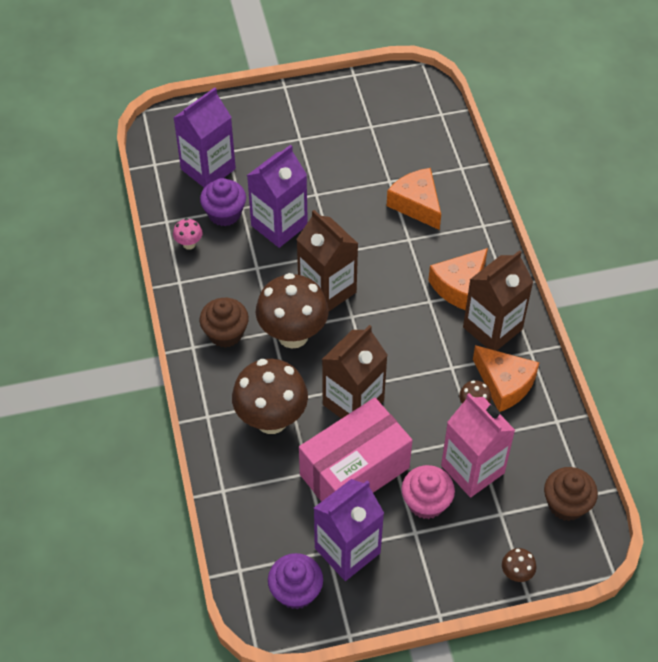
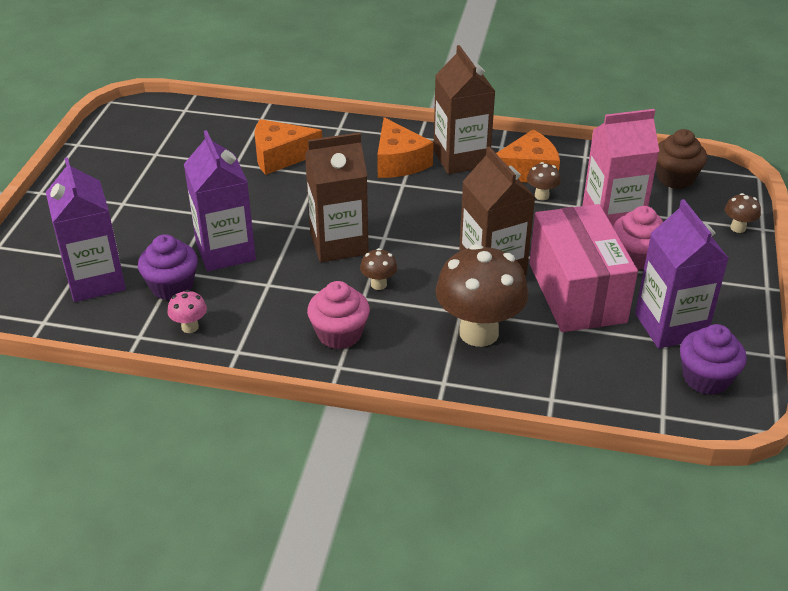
camera: 65 degrees left, 15 degrees down
(225, 333) = (339, 334): brown cupcake -> pink cupcake
(293, 335) = (378, 284): brown mushroom -> brown mushroom, size x0.43

